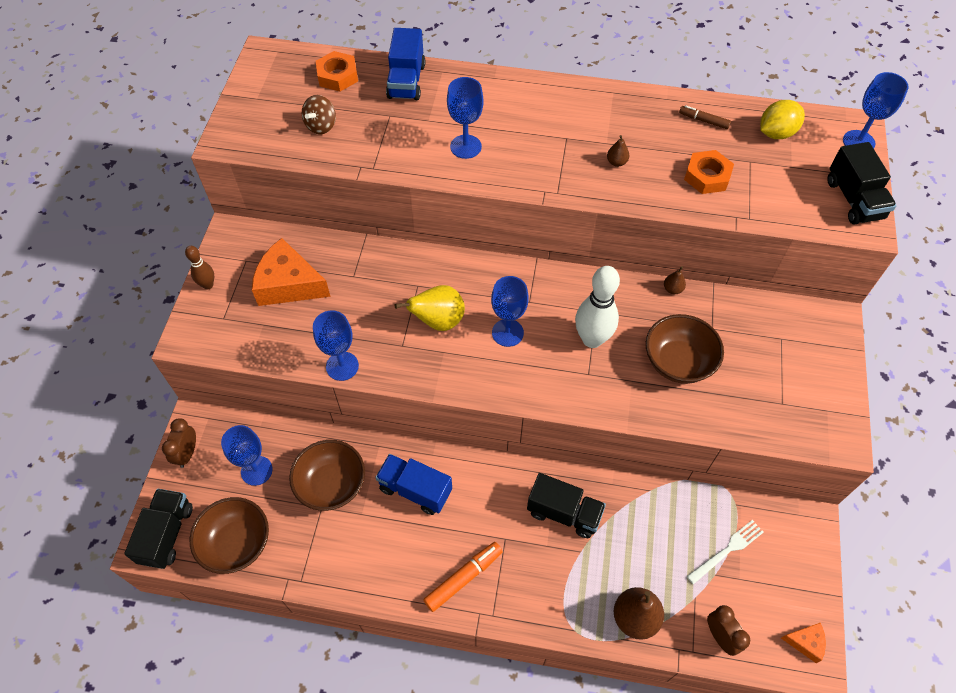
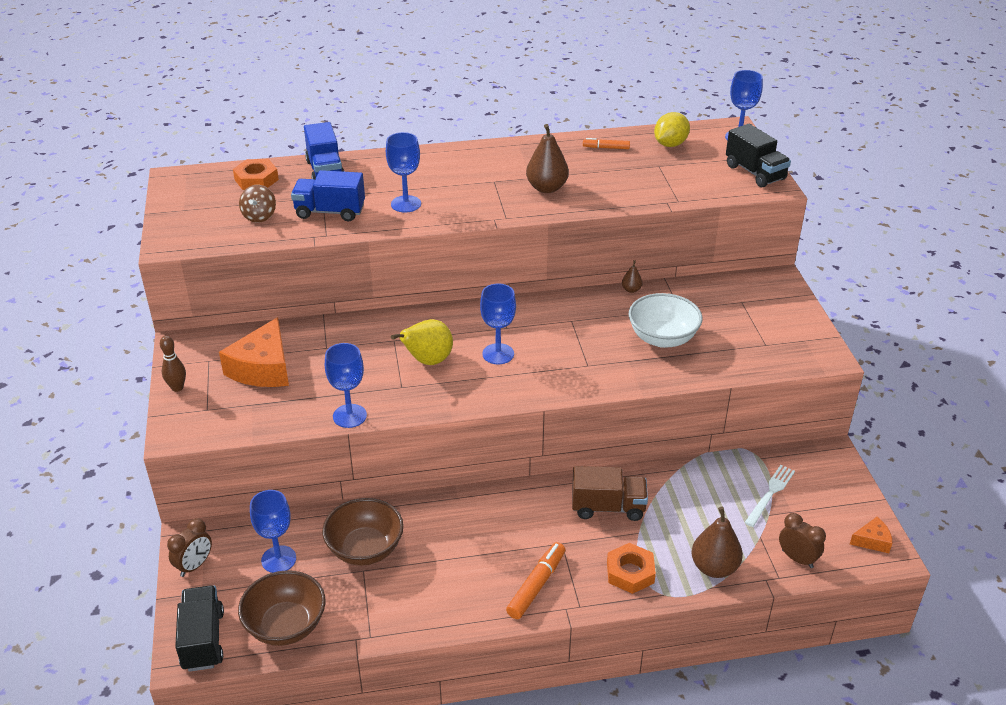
camera: 20 degrees left, 20 degrees down
(187, 453) = (194, 566): brown clock -> brown clock turned 135 degrees counterclockwise
(289, 284) = (263, 368): orange cheese -> orange cheese turned 75 degrees counterclockwise
(415, 490) = (453, 529): blue truck -> blue truck (330, 212)
(564, 513) = (608, 507): black truck -> brown truck
(592, 339) = (578, 340): white bowling pin -> none
(616, 162) = (546, 188): brown pear -> brown pear, size x2.05
(678, 362) = (662, 338): brown bowl -> white bowl
(703, 121) = (606, 148): brown marker -> orange marker
(707, 176) = (628, 182): orange nut -> orange nut (630, 572)

